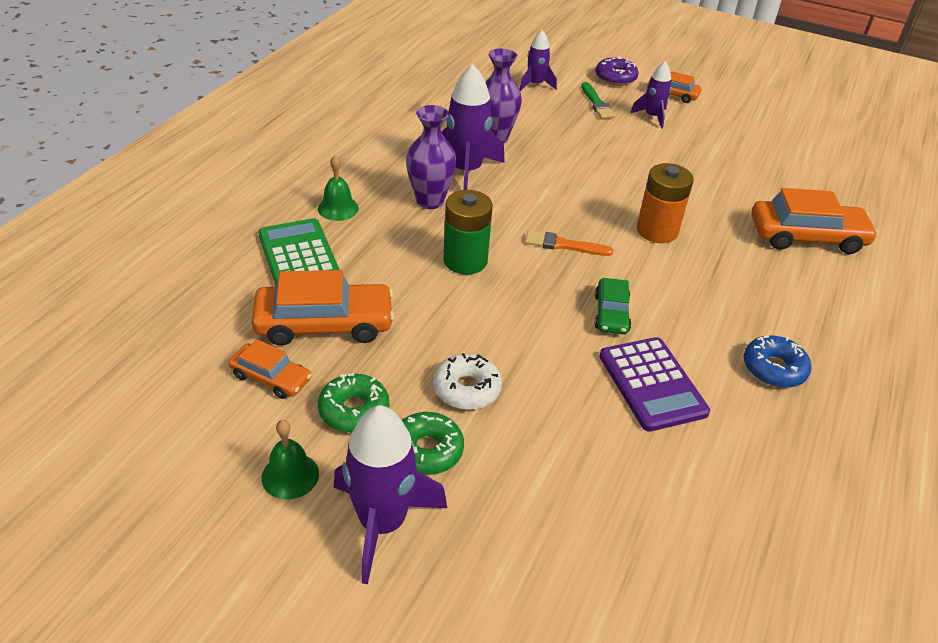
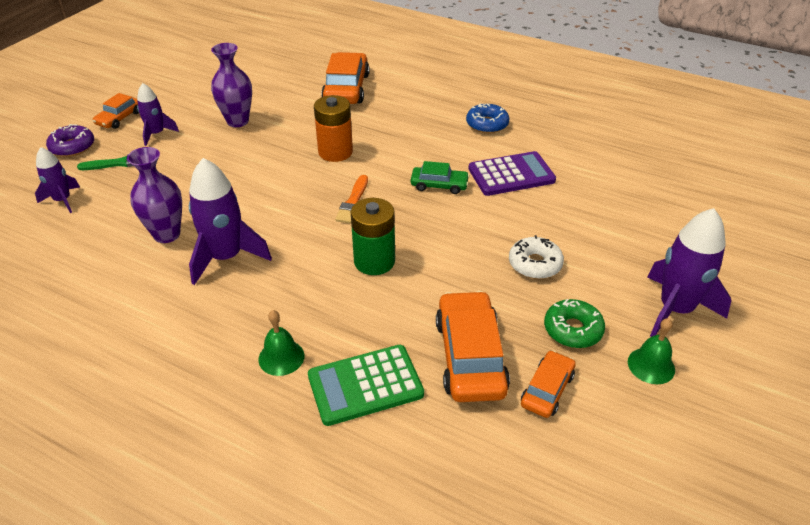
camera: 85 degrees left, 0 degrees up
(427, 450) = (602, 286): green donut -> none
(430, 201) = (276, 284): purple vase -> purple vase (237, 121)

